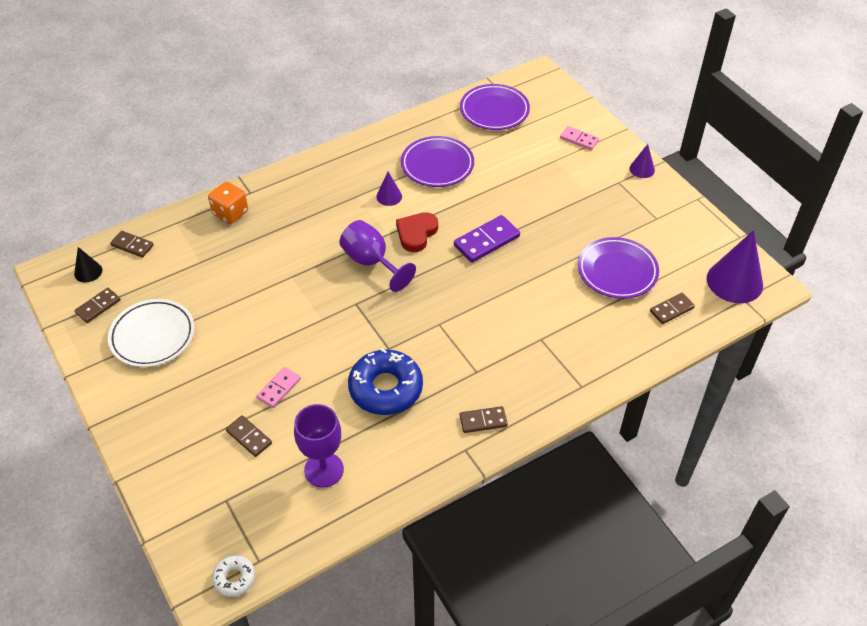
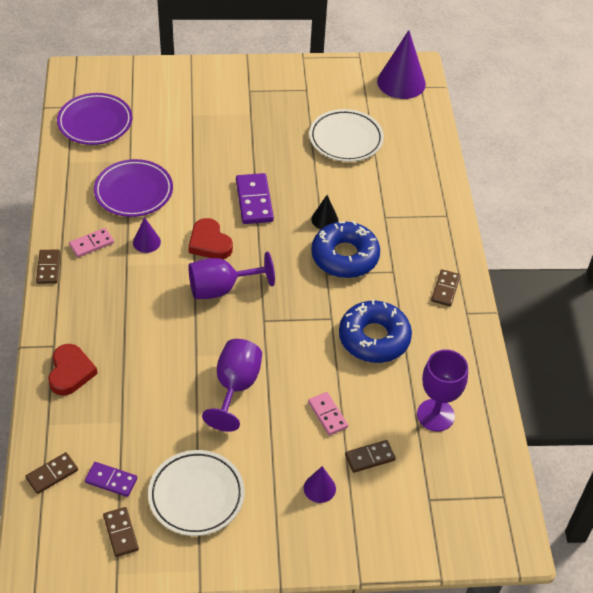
camera: 65 degrees left, 0 degrees up
(88, 272) = (61, 528): black cone -> black cone (324, 219)
(142, 280) = (111, 480): none -> purple domino
(230, 213) = (70, 372): orange dice -> red heart
(234, 578) = (512, 520): white donut -> none
(273, 315) = (235, 387): none -> purple goblet
(468, 329) = (345, 256): none -> blue donut
(579, 139) = (180, 88): pink domino -> pink domino (91, 244)
(617, 271) = (346, 139): purple plate -> white plate
(642, 169) = (246, 70): purple cone -> purple cone (319, 488)
(671, 309) = (405, 129): brown domino -> brown domino (48, 268)

